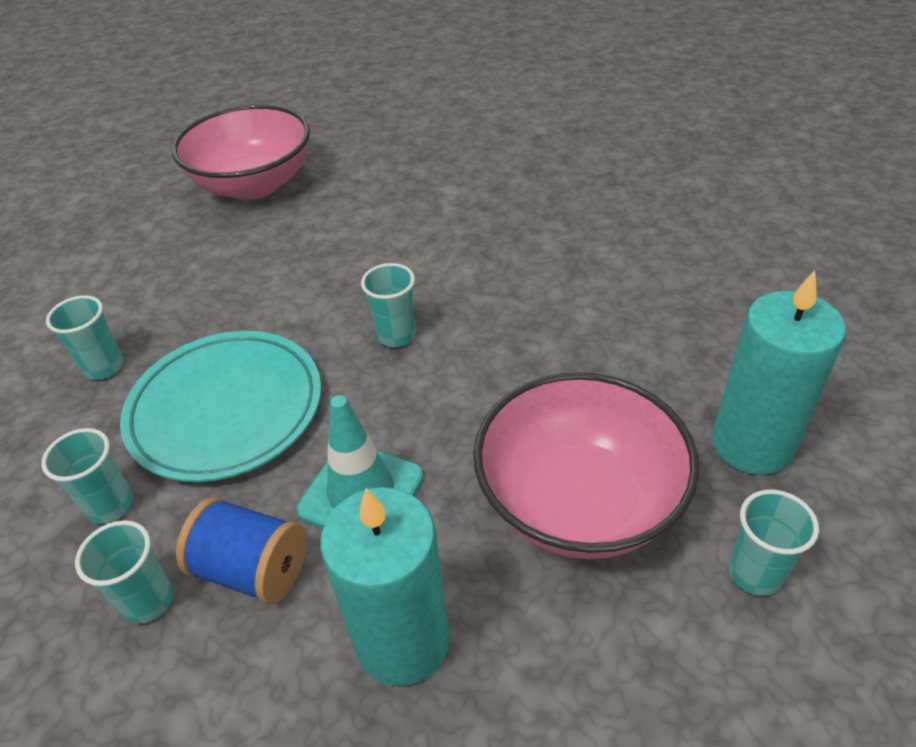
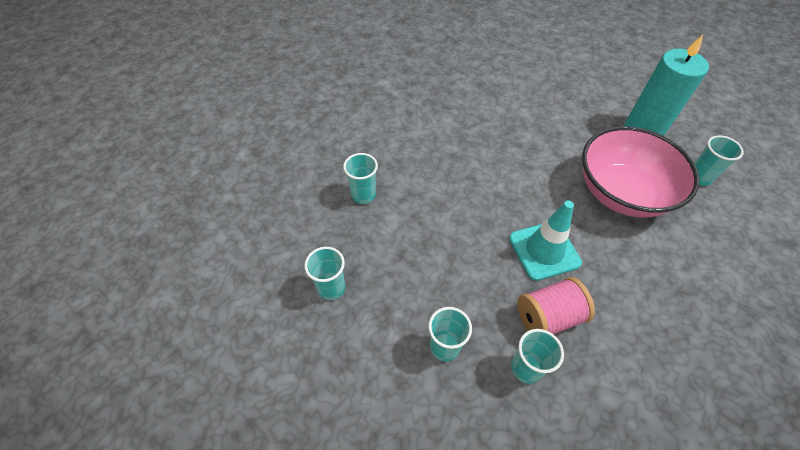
camera: 45 degrees left, 10 degrees up
(226, 409) = (432, 260): turquoise plate -> none
(252, 569) = (548, 317): blue spool -> pink spool
(254, 185) = (264, 134): pink bowl -> none
(396, 335) = (460, 171): turquoise cup -> turquoise cup (363, 195)
(403, 640) = (636, 293): turquoise candle -> none

